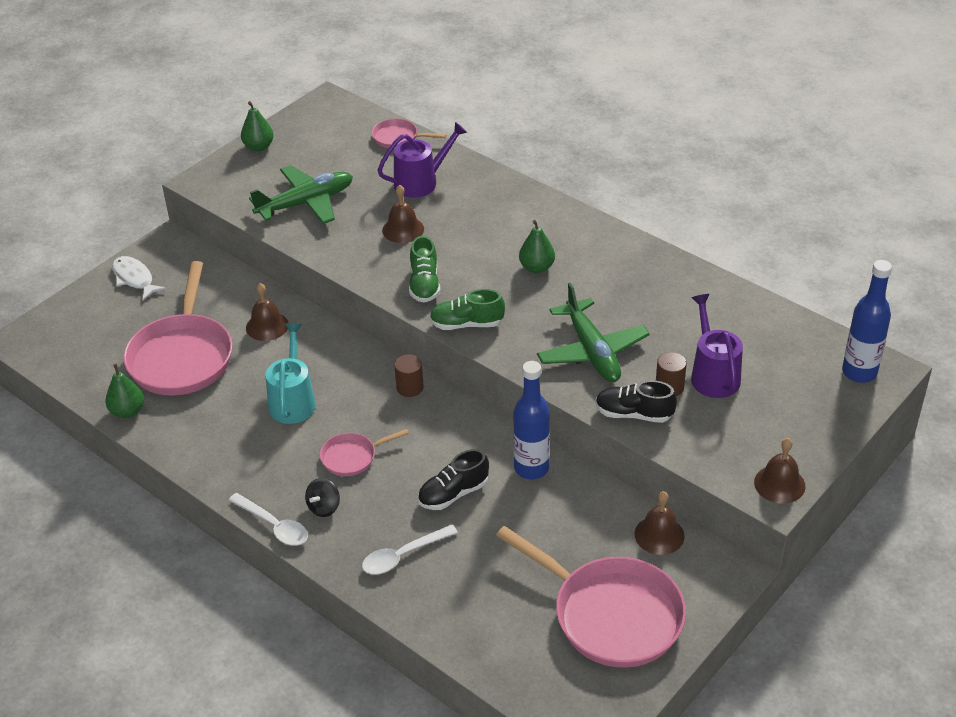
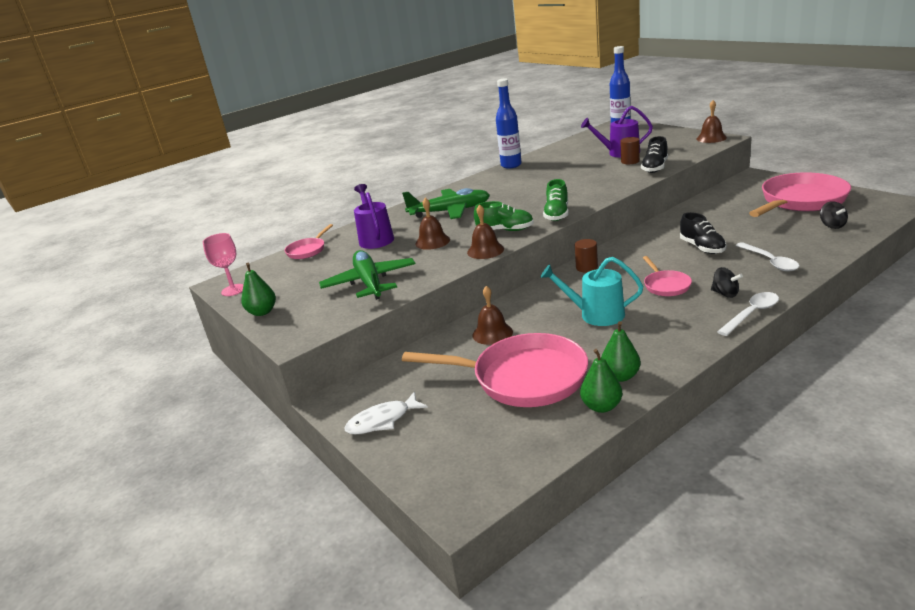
camera: 75 degrees left, 15 degrees down
(310, 113) = (233, 290): none -> pink goblet
(511, 635) = (832, 225): none -> black spinning top
(531, 468) = (673, 225): blue bottle -> blue bottle (511, 165)
(536, 267) = (501, 197): green pear -> green pear (620, 376)
(592, 351) = (594, 180): green plane -> green plane (450, 211)
(659, 535) = (728, 191): brown bell -> brown bell (485, 250)

